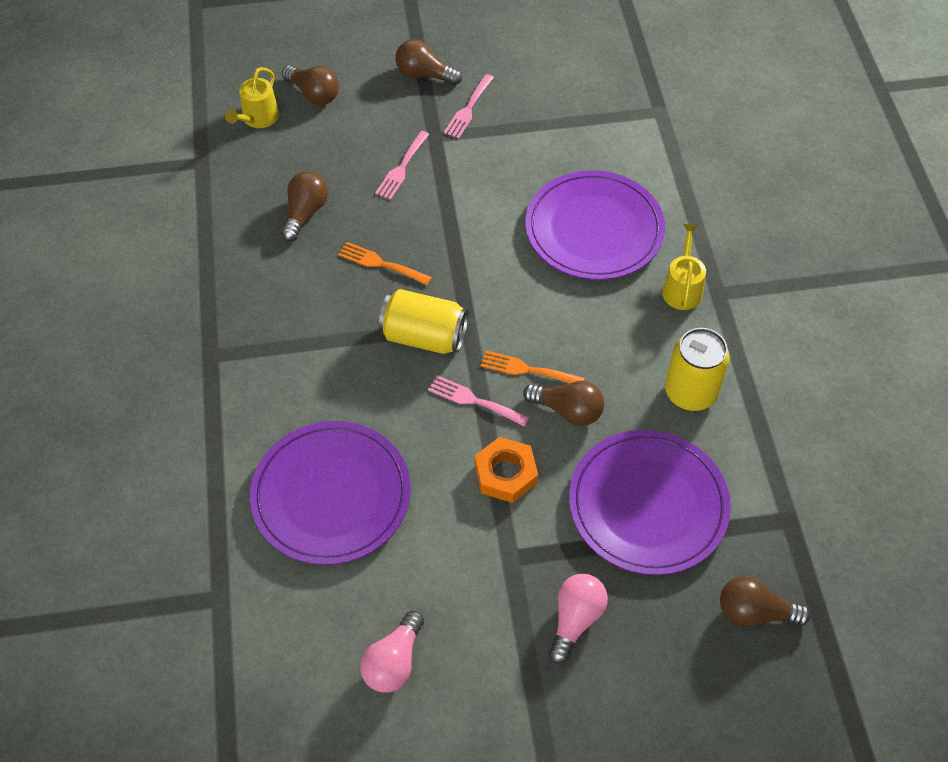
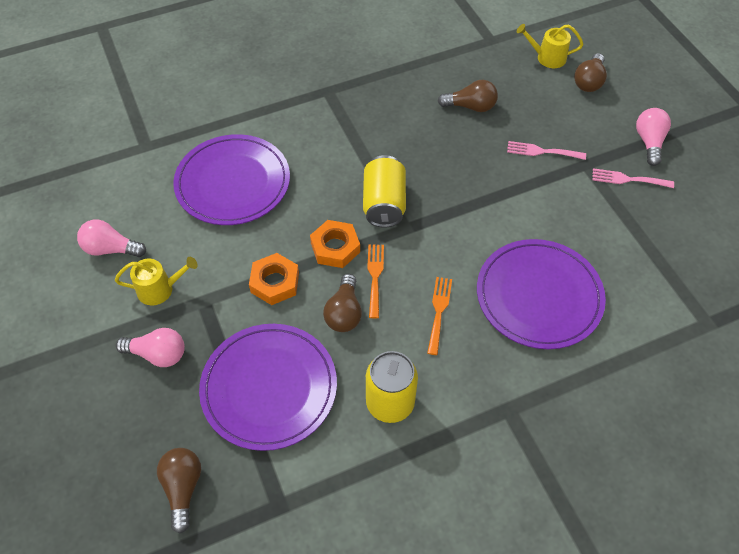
camera: 75 degrees right, 0 degrees up
(380, 263) = (442, 161): orange fork -> orange fork (439, 311)
(424, 75) = (649, 142): brown light bulb -> pink light bulb
(473, 400) = (335, 248): pink fork -> orange nut
(682, 288) = (502, 377): yellow watering can -> yellow watering can (160, 289)

